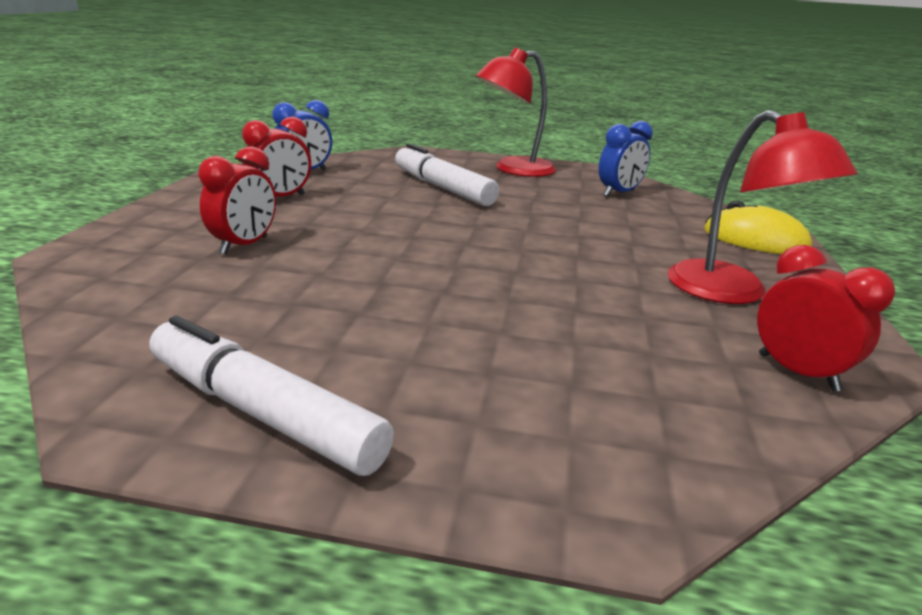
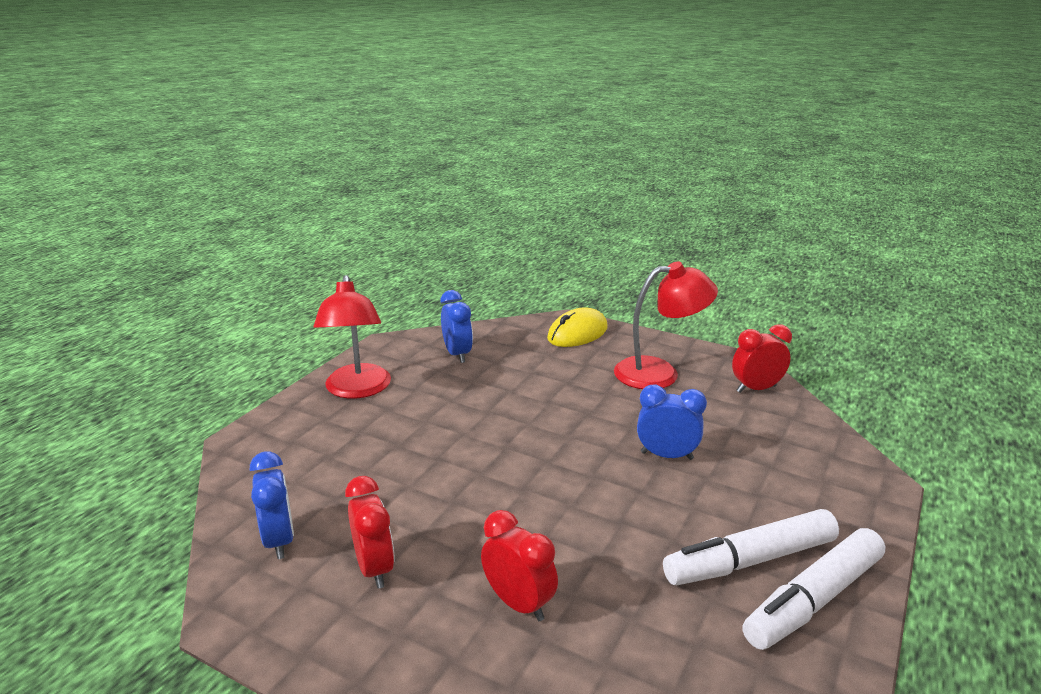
camera: 70 degrees left, 0 degrees up
(442, 188) = (395, 445): white marker -> white marker (750, 560)
(529, 303) = (666, 455): none -> blue clock

